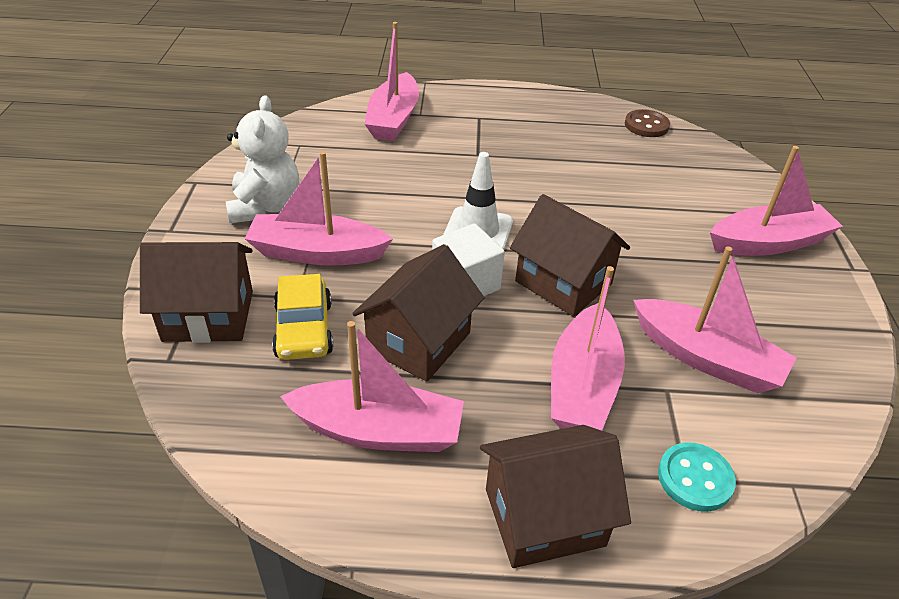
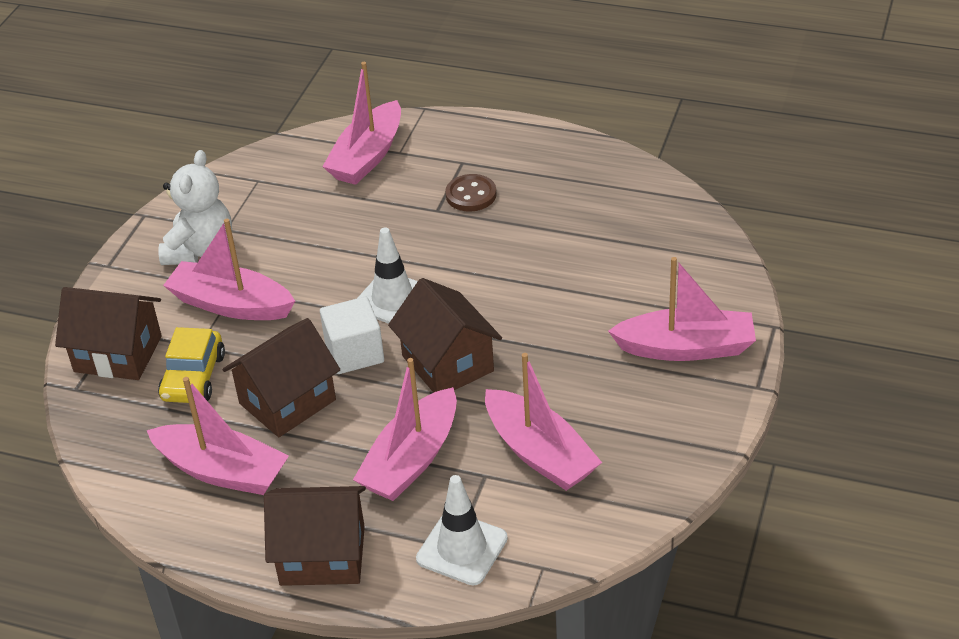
camera: 20 degrees right, 0 degrees up
(646, 125) = (647, 190): brown button -> brown button (471, 195)
(695, 478) = (462, 549): turquoise button -> white traffic cone

